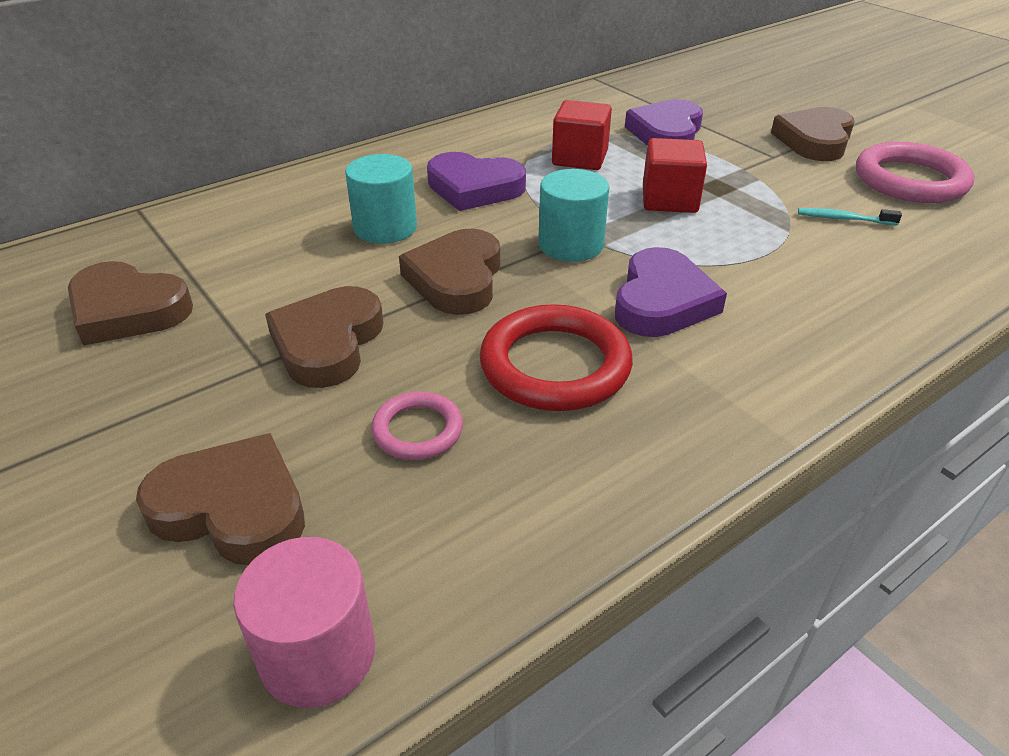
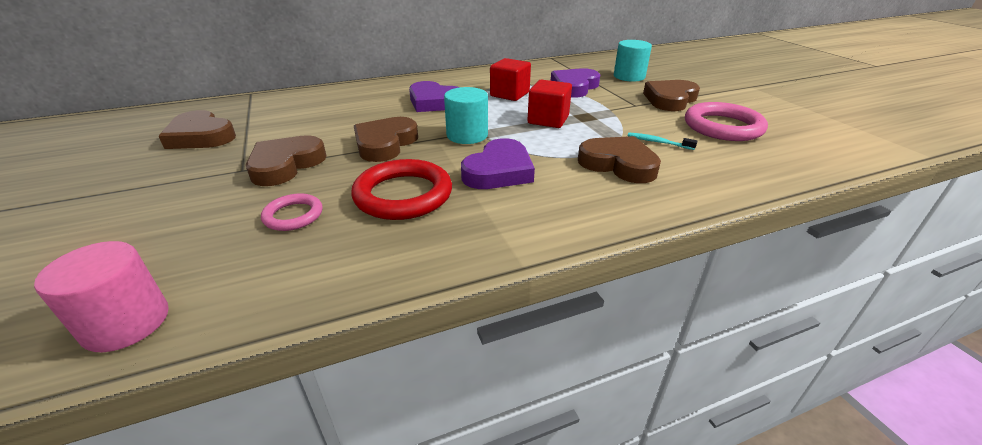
camera: 15 degrees right, 5 degrees down
(232, 508) = (158, 237): brown heart -> brown heart (618, 164)
(385, 228) = (368, 115): turquoise cylinder -> turquoise cylinder (629, 76)

